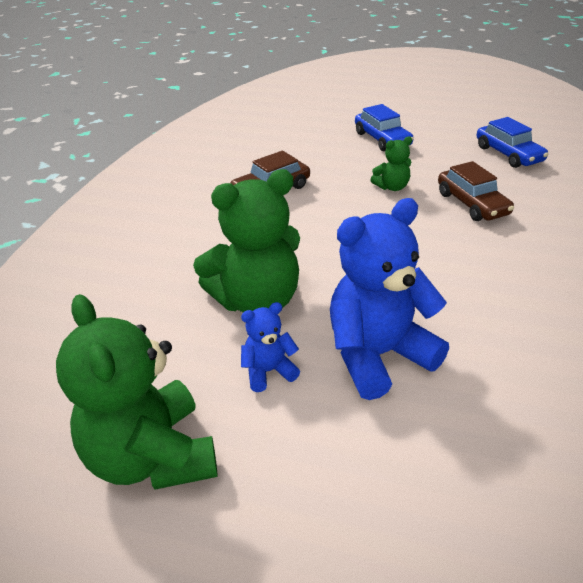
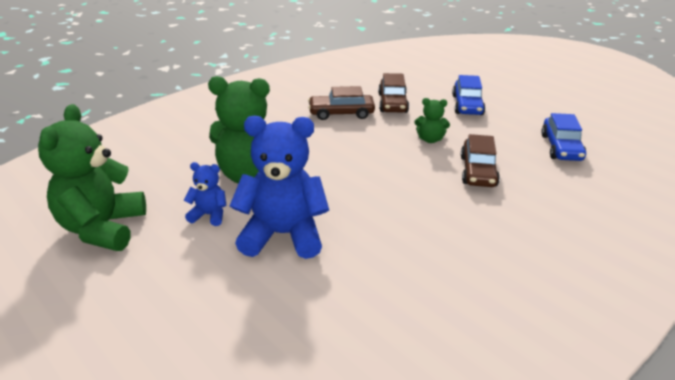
camera: 30 degrees right, 5 degrees down
(310, 160) = (392, 103): none -> brown car

